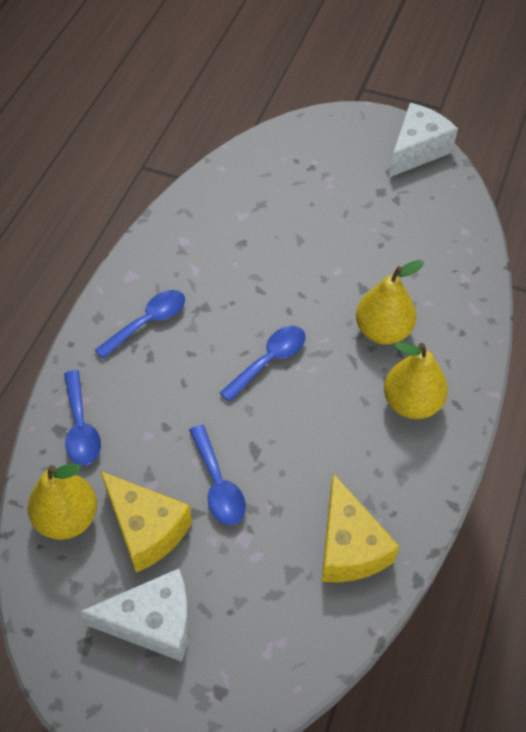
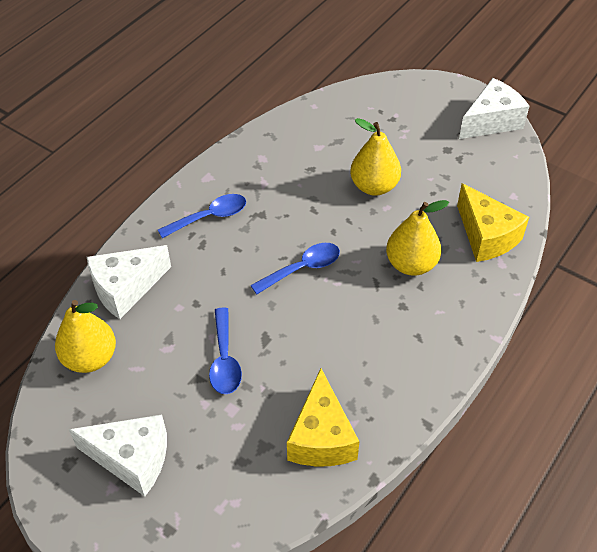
camera: 15 degrees right, 5 degrees down
(81, 427) = (126, 289): blue spoon -> white cheese
(147, 529) = (152, 382): yellow cheese -> yellow cheese (486, 236)
(411, 403) = (417, 329): yellow pear -> yellow pear (374, 186)

